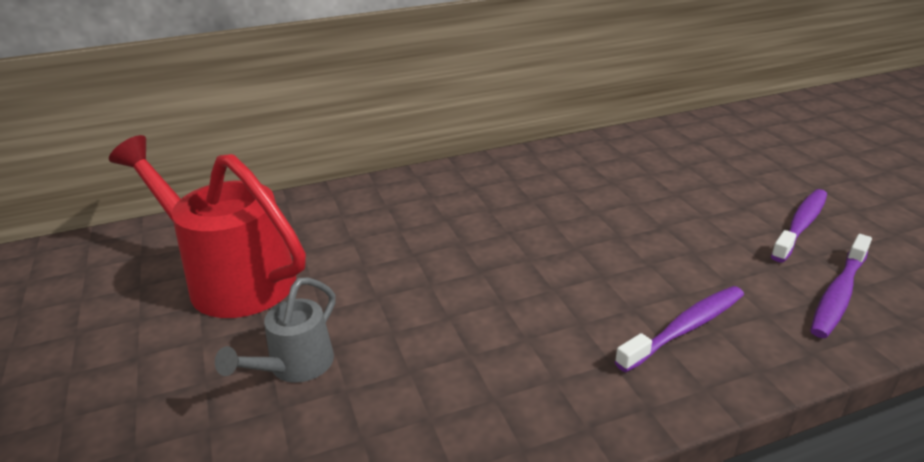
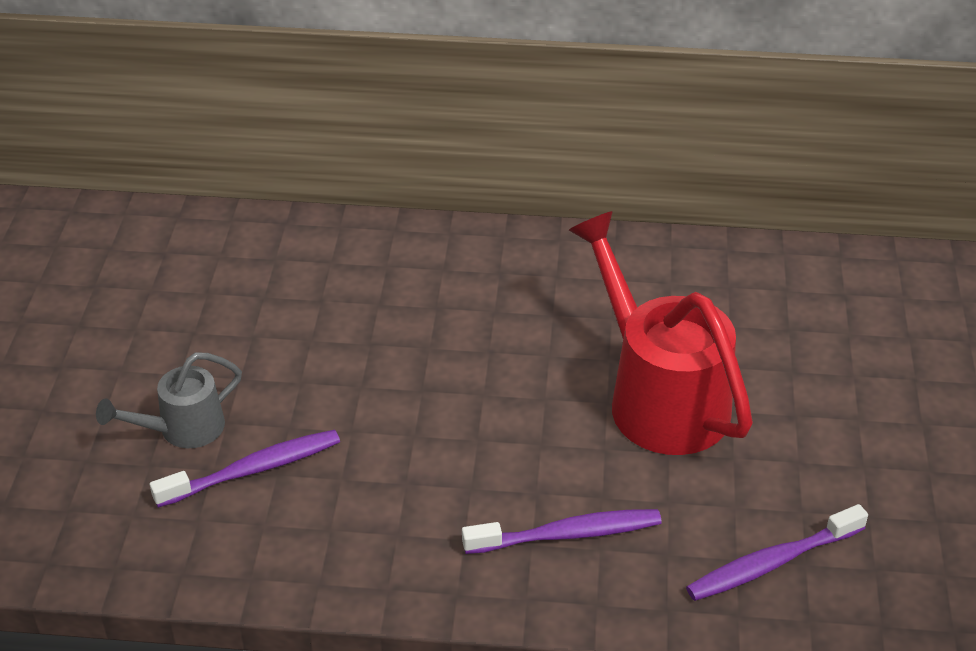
camera: 25 degrees right, 10 degrees up
(231, 277) = (179, 307): red watering can -> red watering can (658, 396)
(801, 225) = (833, 466): purple toothbrush -> purple toothbrush (253, 470)

